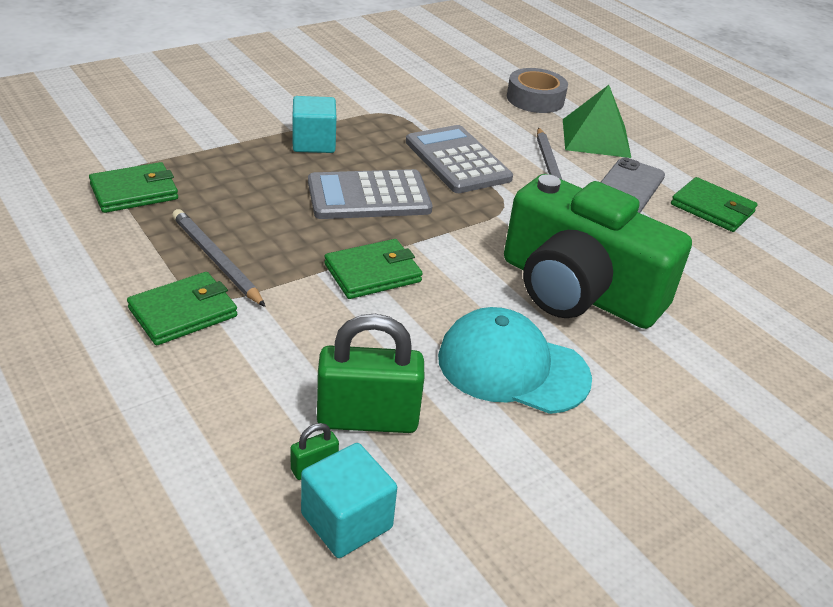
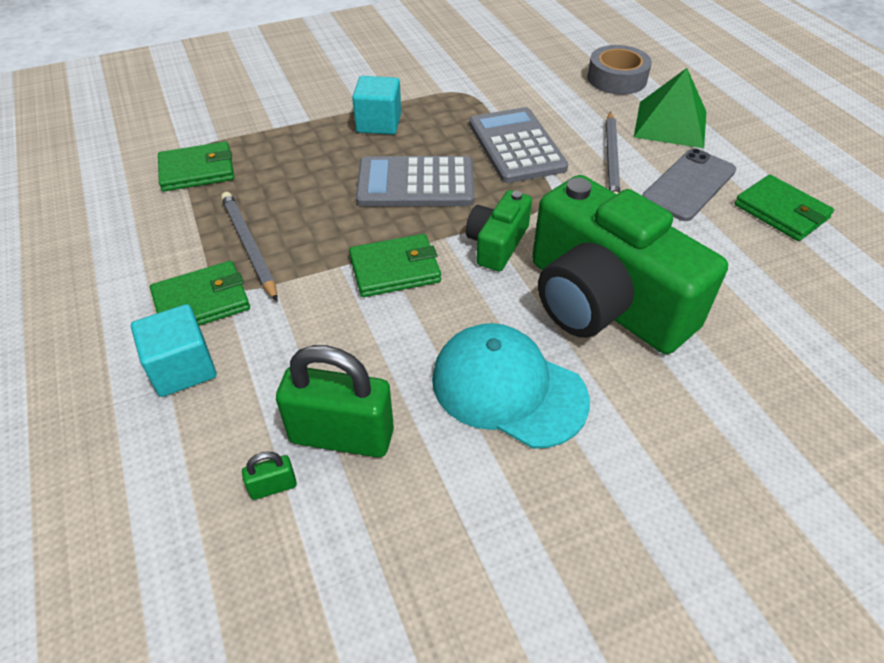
camera: 15 degrees right, 10 degrees up
(346, 521) = (286, 553): turquoise cube -> turquoise cube (182, 368)
(465, 246) = (497, 244): none -> green camera

